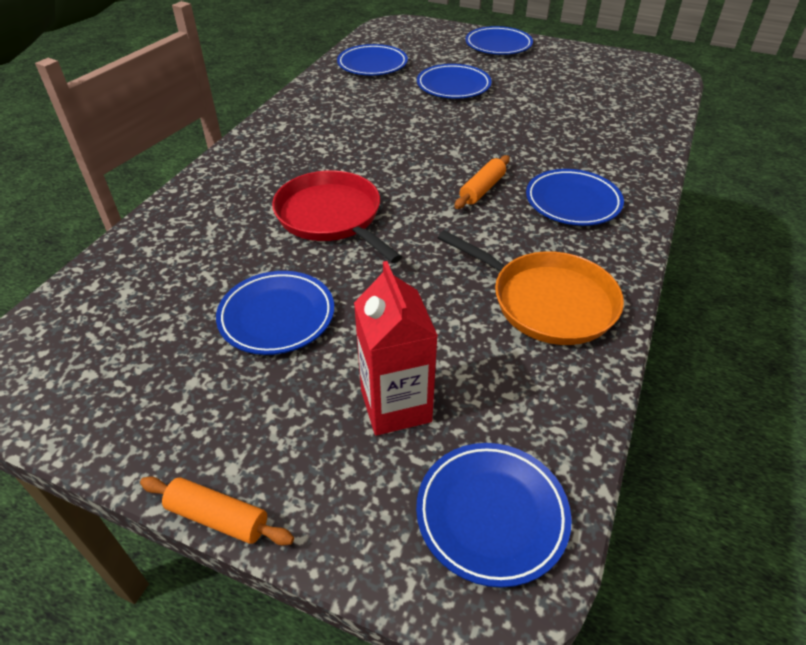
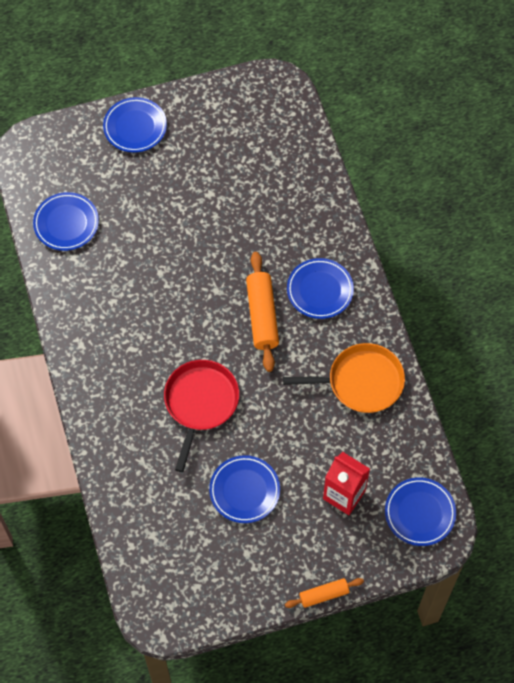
camera: 40 degrees left, 20 degrees up
(332, 217) = (200, 403): red pan -> red pan turned 90 degrees clockwise
(453, 86) = (151, 212): blue plate -> none
(482, 189) = (262, 316): orange rolling pin -> orange rolling pin, size x1.70

